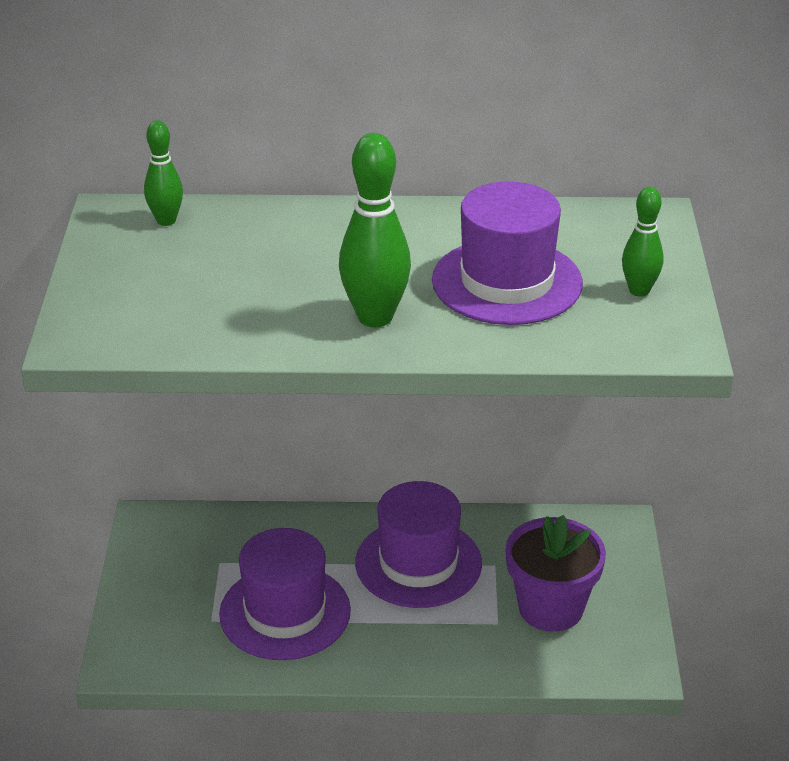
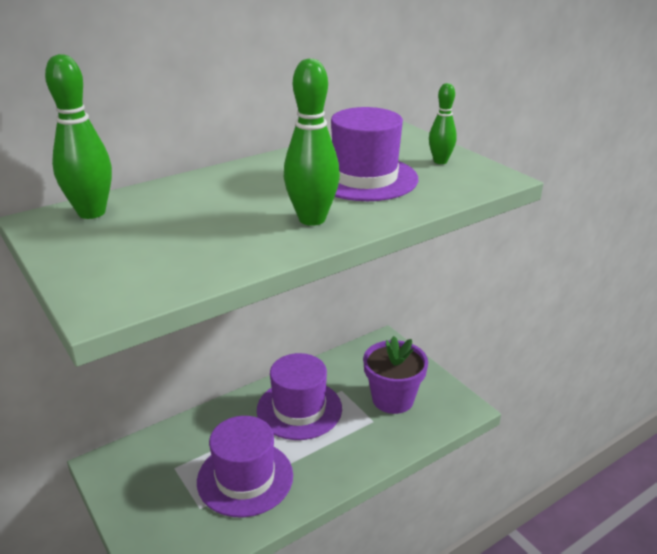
camera: 35 degrees left, 5 degrees down
(166, 221) = (91, 213): green bowling pin -> green bowling pin, size x1.70

